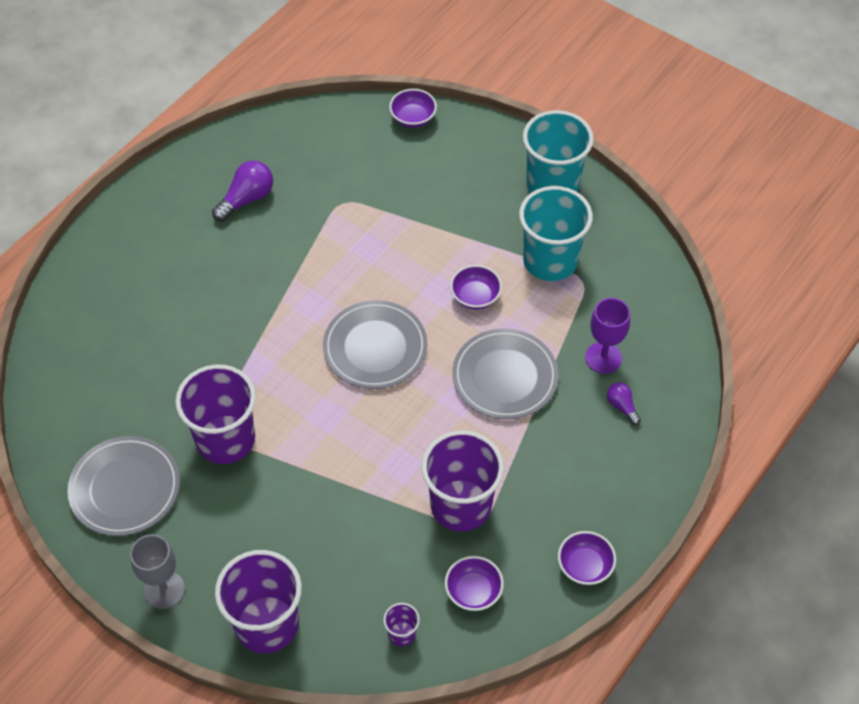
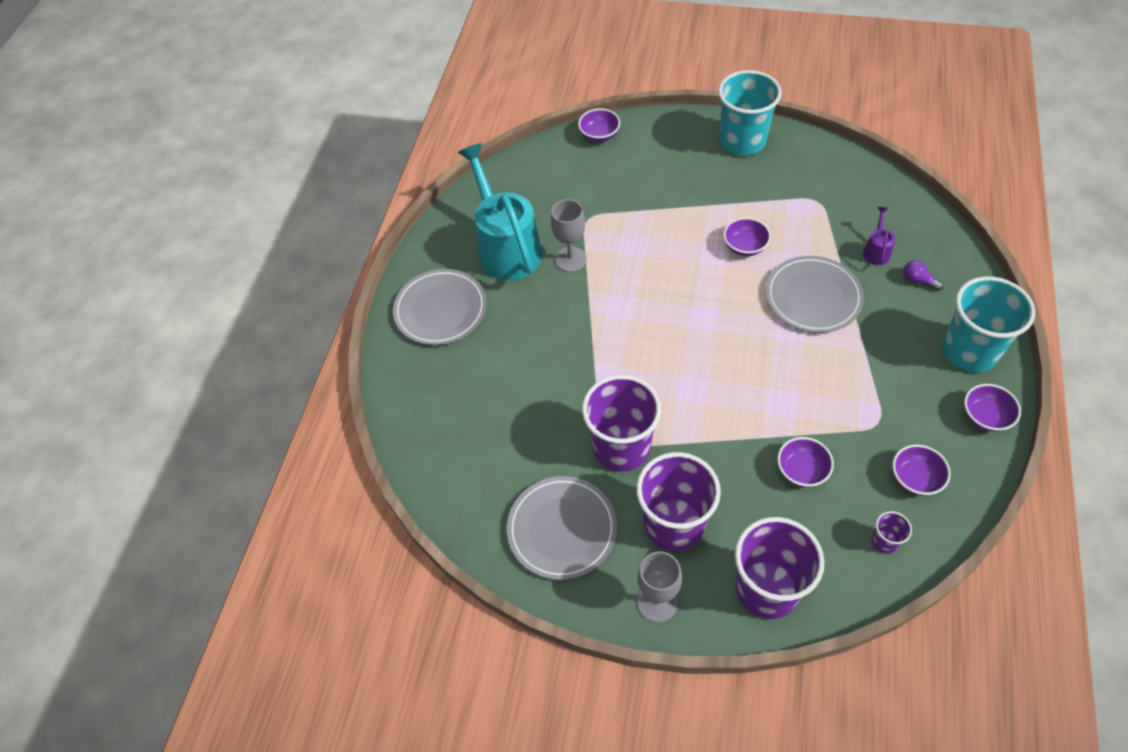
camera: 20 degrees left, 0 degrees up
(246, 199) = (506, 247): purple light bulb -> turquoise watering can
(299, 238) = (570, 259): none -> grey goblet
(373, 535) = (802, 470): none -> purple bowl
(375, 348) = (694, 319): grey plate -> grey plate (440, 310)
(461, 505) = (853, 413): purple cup -> purple cup (674, 524)
(550, 261) = (782, 196): turquoise cup -> turquoise cup (969, 351)
(603, 358) = (876, 251): purple goblet -> purple watering can

